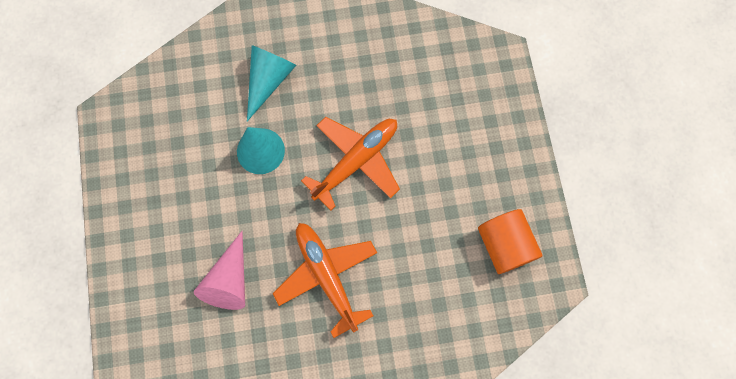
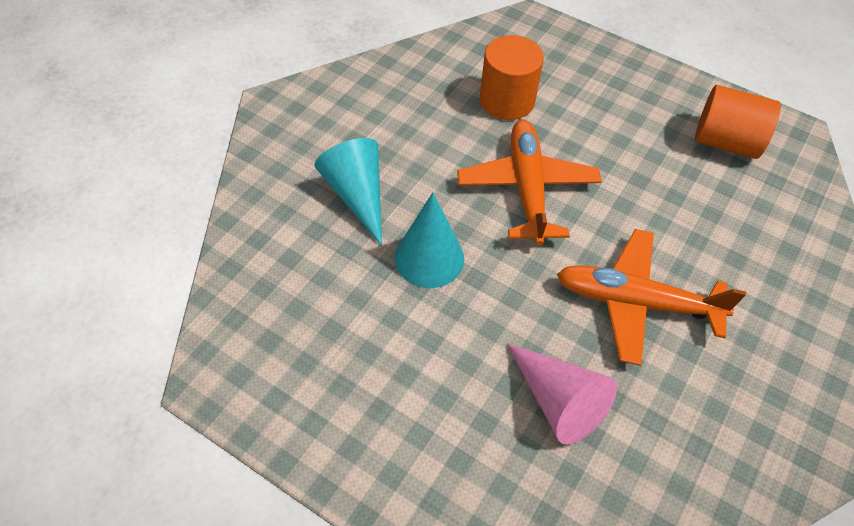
camera: 50 degrees left, 20 degrees down
(415, 97) = (507, 100): none -> orange cylinder

